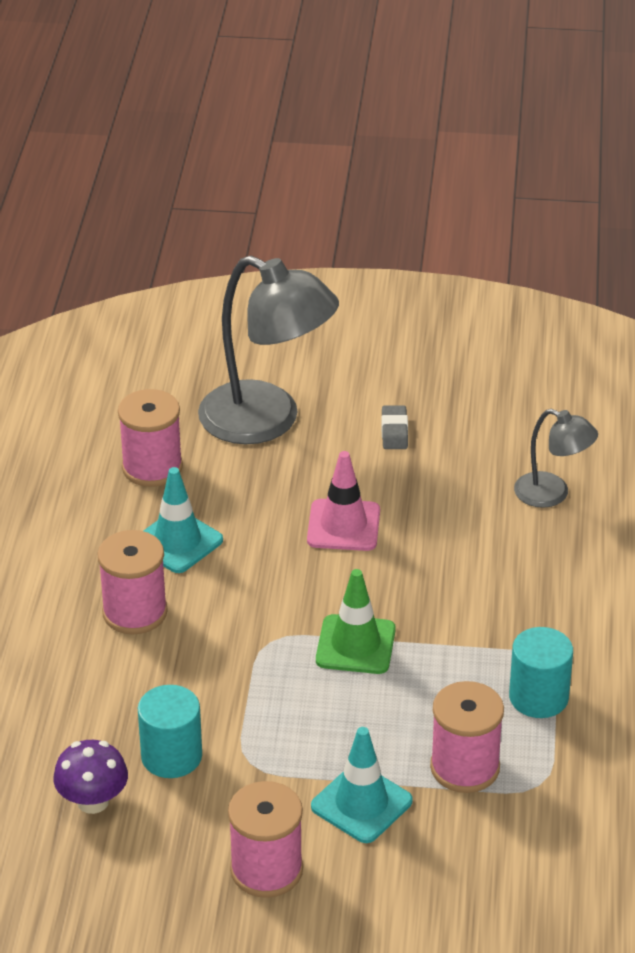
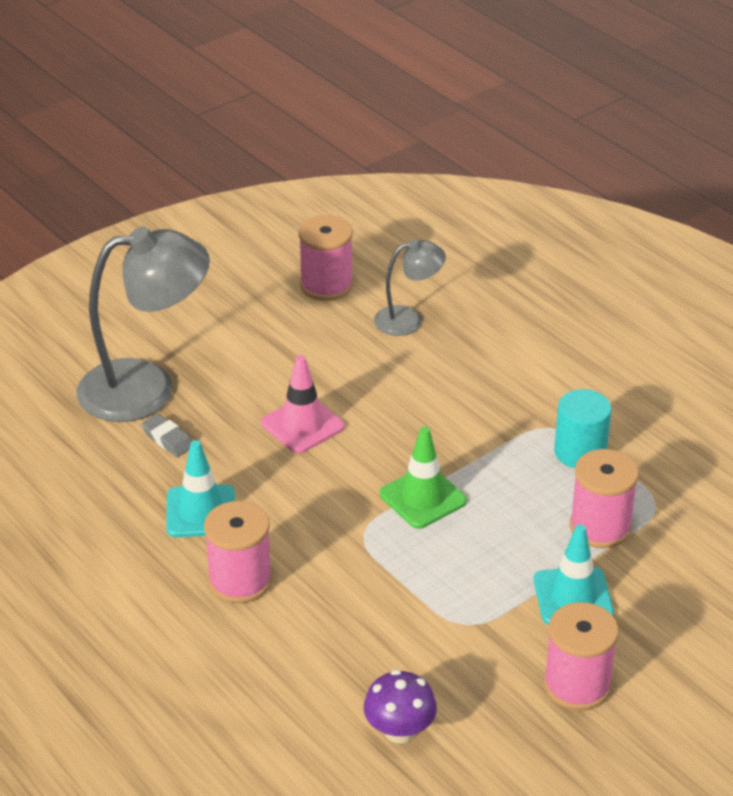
camera: 45 degrees left, 0 degrees up
(152, 467) = (106, 472): pink spool -> pink spool (326, 285)
(171, 756) = (408, 659): turquoise cylinder -> none
(394, 431) = (247, 341): grey eraser -> grey eraser (168, 439)

